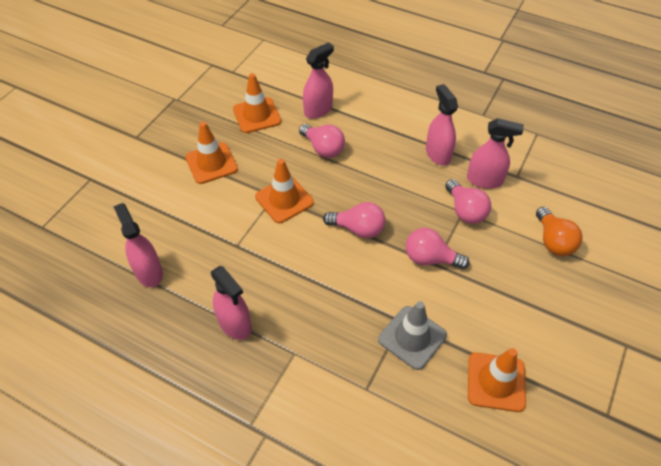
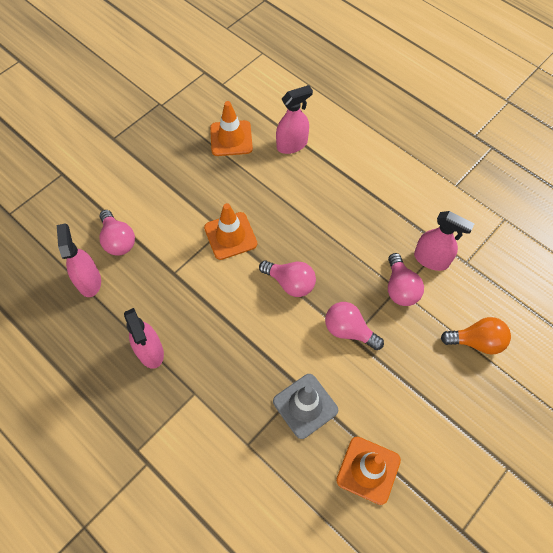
camera: 15 degrees right, 10 degrees up
(211, 163) = (174, 182): orange traffic cone -> none
(323, 148) = (284, 189): pink light bulb -> pink light bulb (118, 240)
(438, 154) = (394, 220): pink spray bottle -> none
(553, 241) = (476, 341): orange light bulb -> orange light bulb turned 90 degrees counterclockwise

